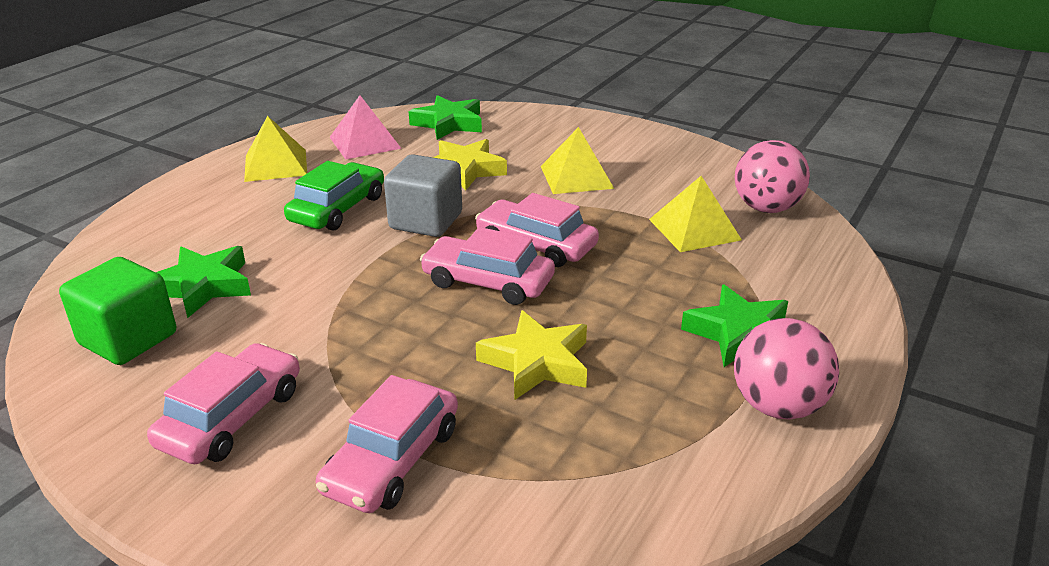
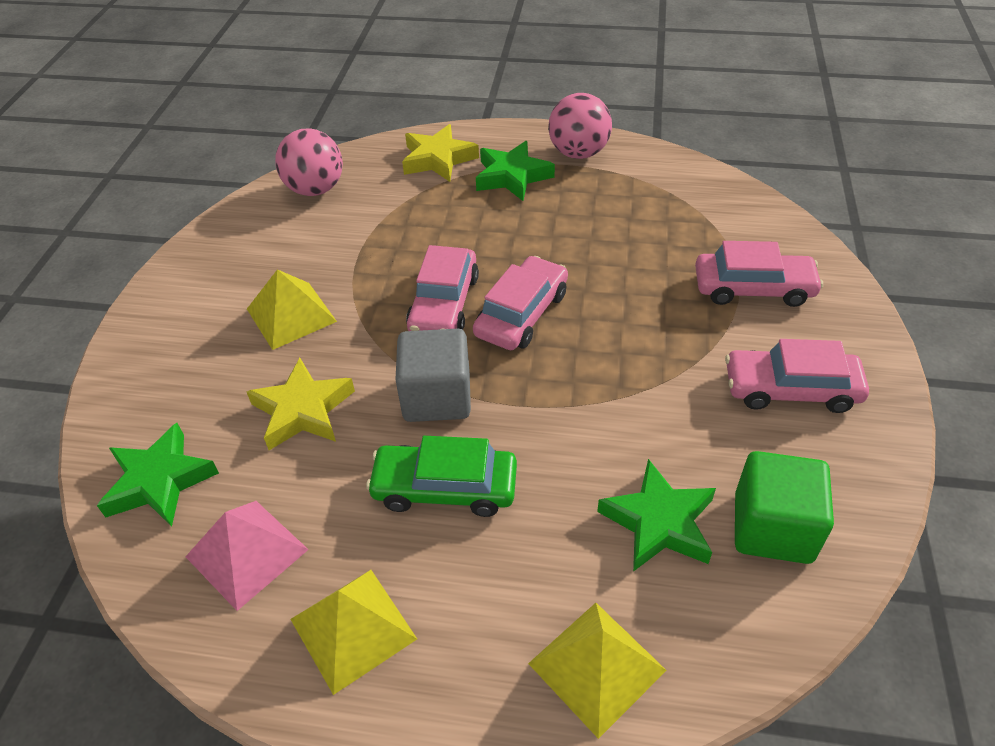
camera: 110 degrees left, 15 degrees up
(488, 282) = (522, 314): pink car -> pink car turned 150 degrees counterclockwise
(536, 362) = (608, 256): yellow star -> yellow star (438, 159)
(694, 229) = (371, 220): yellow pyramid -> yellow pyramid (597, 667)

